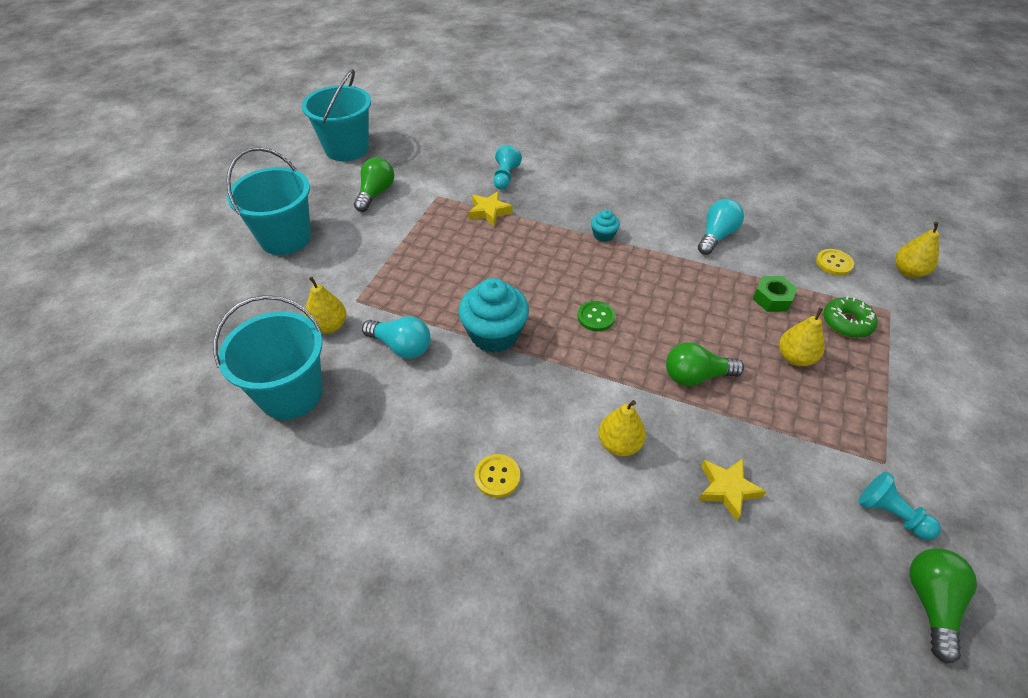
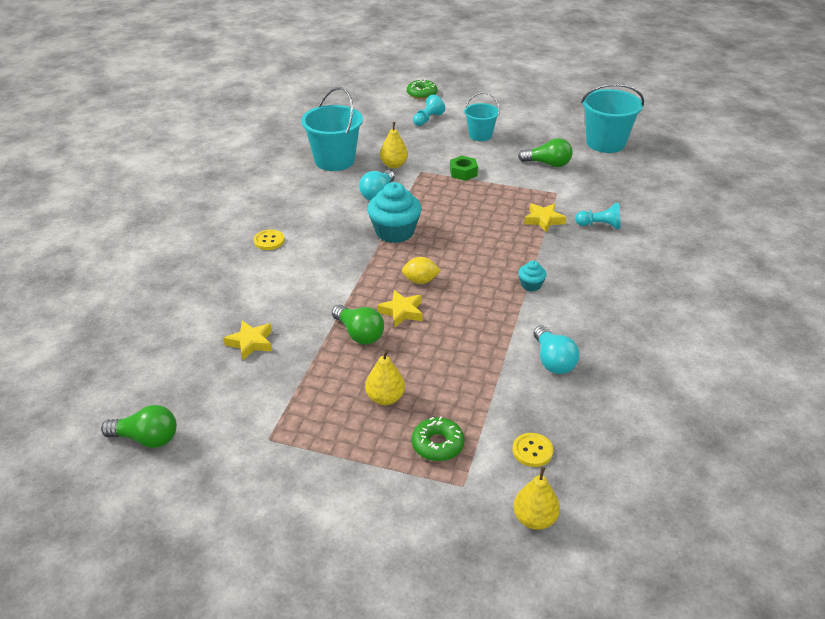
camera: 85 degrees right, 10 degrees down
(133, 283) = (422, 94): none -> green donut
(285, 238) = (480, 135): turquoise bucket -> turquoise bucket, size x0.61
(596, 317) = (420, 281): green button -> yellow lemon
(619, 444) = (292, 292): yellow pear -> none
(653, 337) = (401, 312): none -> yellow star
(696, 376) = (359, 334): green light bulb -> green light bulb turned 150 degrees clockwise
(716, 236) = (553, 361): turquoise light bulb -> turquoise light bulb turned 45 degrees clockwise
(772, 299) = (463, 392): green nut -> green nut (463, 172)
(890, 514) = (220, 431): turquoise pawn -> turquoise pawn (427, 119)

